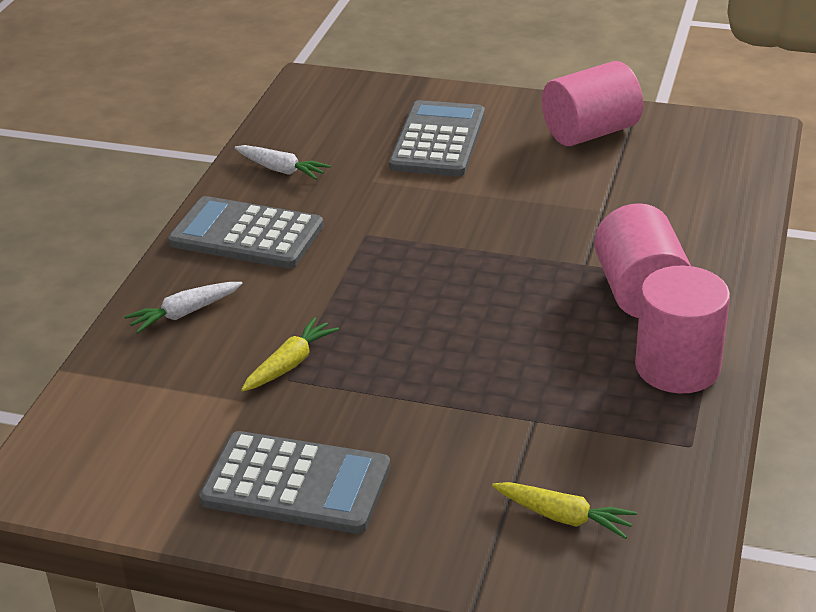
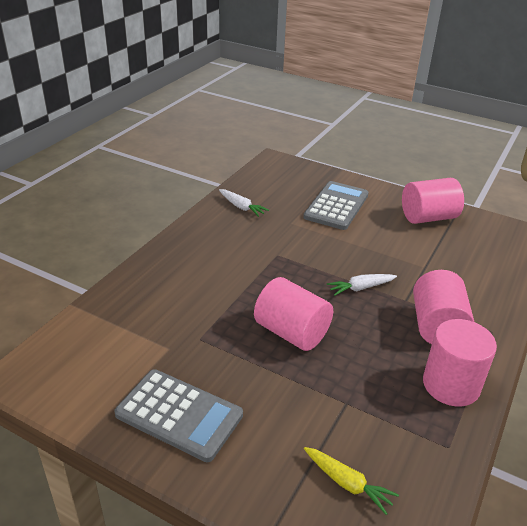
camera: 10 degrees right, 0 degrees up
(185, 313) = (155, 283): white carrot -> white carrot (361, 288)
(246, 235) = (208, 242): grey calculator -> none
(289, 364) = (204, 329): yellow carrot -> none
(425, 342) = (292, 332): none -> pink cylinder

